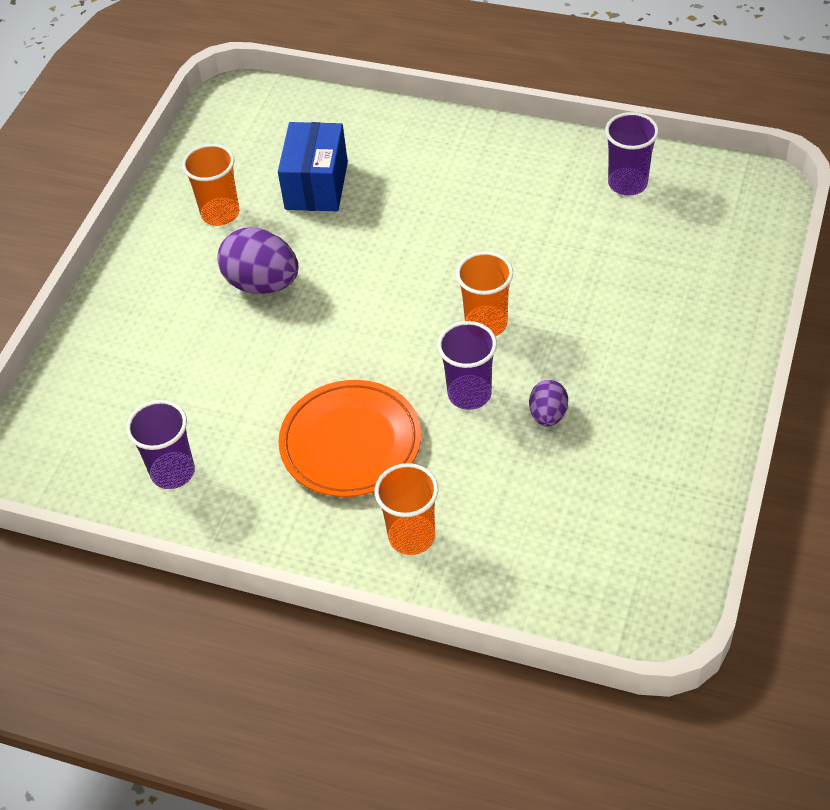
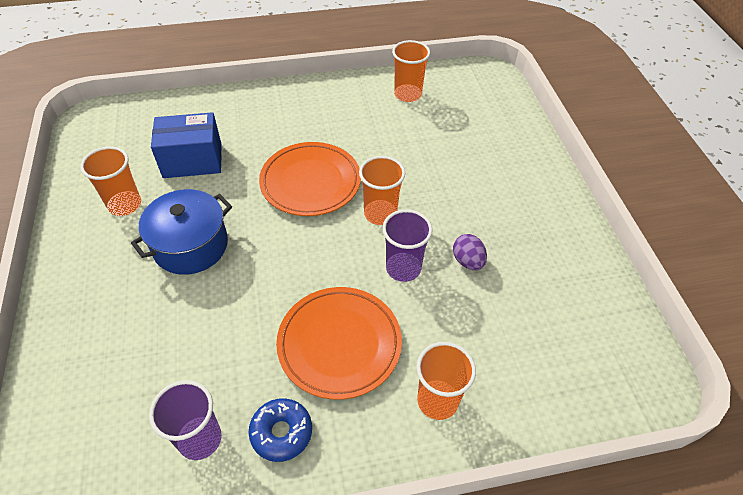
camera: 35 degrees left, 0 degrees up
(246, 498) = (281, 432): none -> blue donut
(262, 283) = (191, 245): purple egg -> blue pot
(316, 185) = (192, 160): blue box -> blue box turned 75 degrees counterclockwise
(431, 258) = (310, 182): none -> orange plate
(627, 183) = (407, 94): purple cup -> orange cup

